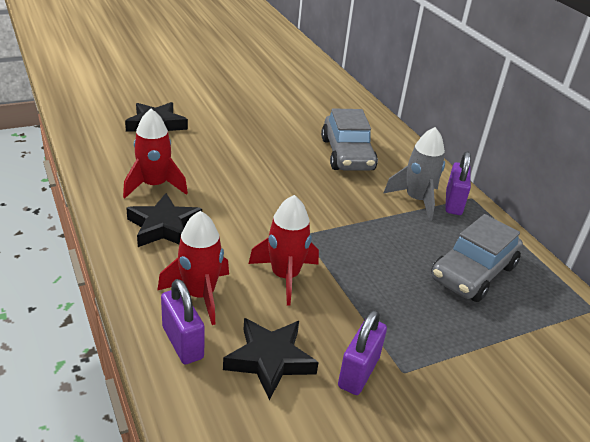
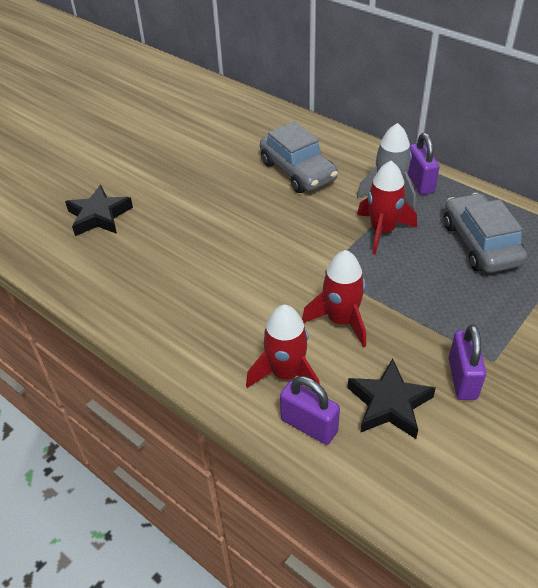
camera: 20 degrees left, 10 degrees up
(154, 185) = (154, 283): red rocket -> red rocket (382, 231)
(164, 227) = (200, 322): black star -> none
(473, 272) = (480, 243): grey car -> grey car turned 150 degrees clockwise

